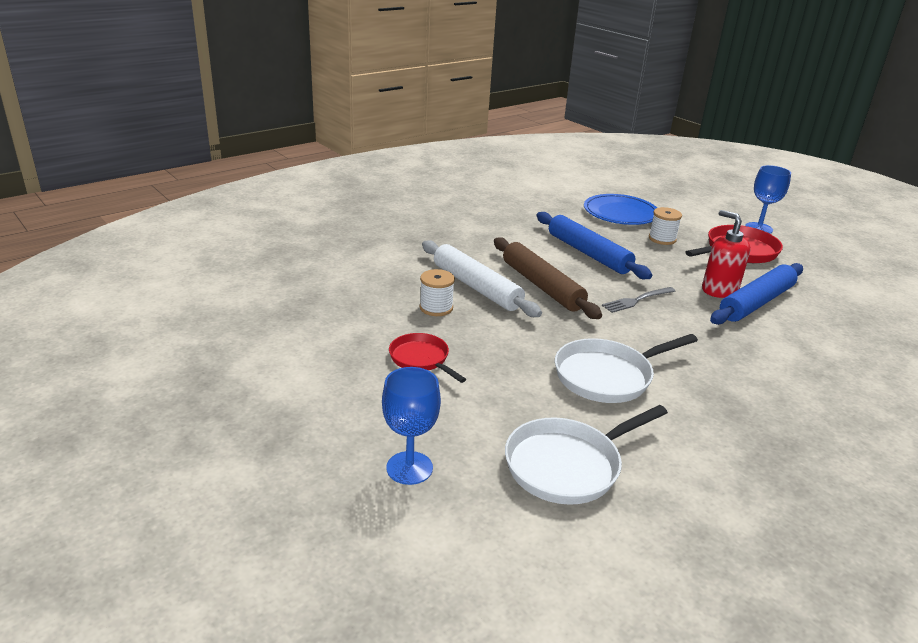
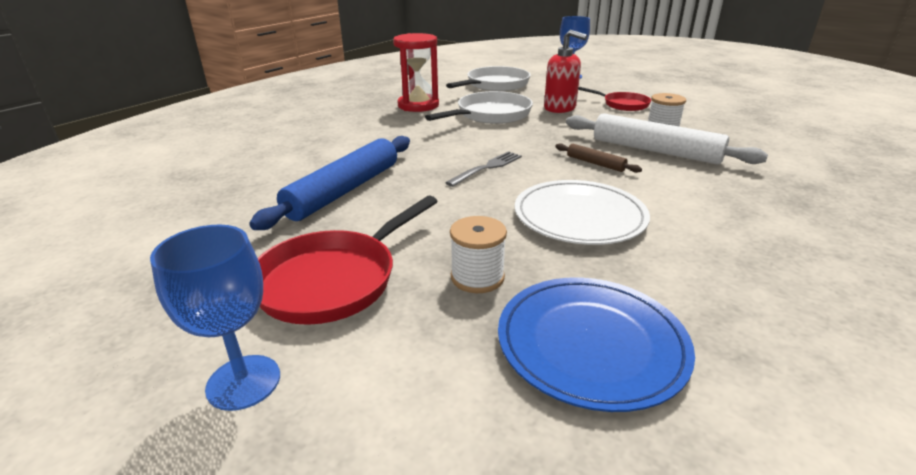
camera: 165 degrees right, 0 degrees up
(542, 286) = (595, 163): brown rolling pin -> brown rolling pin, size x0.47
(588, 253) = (579, 216): blue rolling pin -> white plate
(706, 424) = (418, 105): none -> red hourglass
(719, 290) = (388, 198): red soap dispenser -> red soap dispenser (560, 108)

